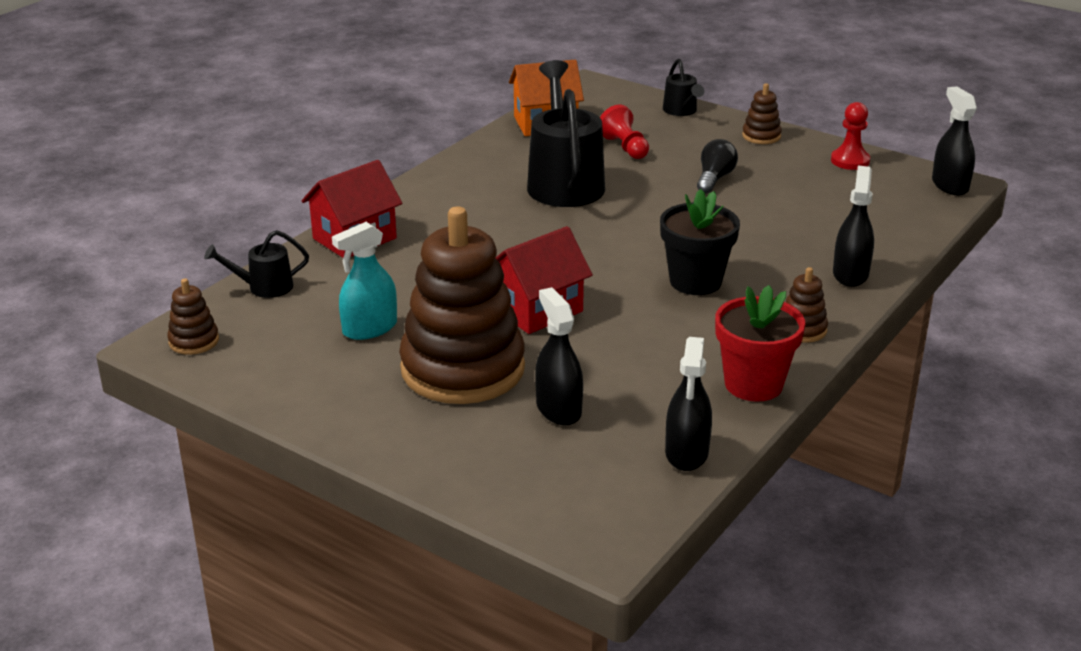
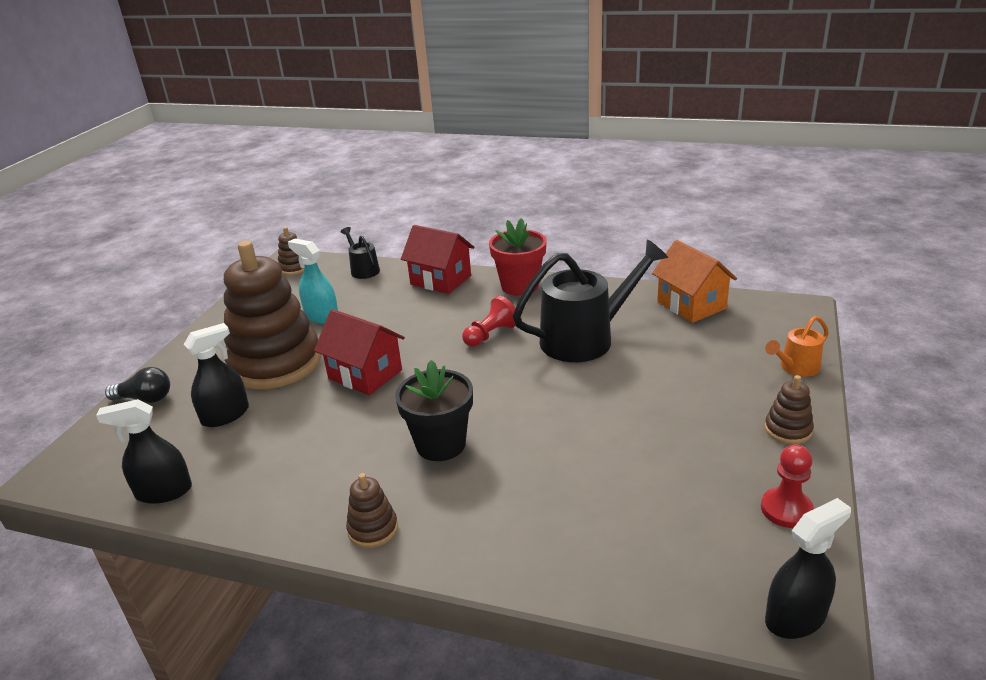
camera: 75 degrees right, 0 degrees up
(625, 147) = (680, 353): red pawn -> red pawn (491, 335)
(681, 111) = (796, 368): black watering can -> orange watering can
(714, 178) = (657, 417): black light bulb -> black light bulb (145, 399)
(753, 384) = (269, 512): red flower pot -> red flower pot (520, 286)
(850, 274) = (500, 549): black spray bottle -> none

